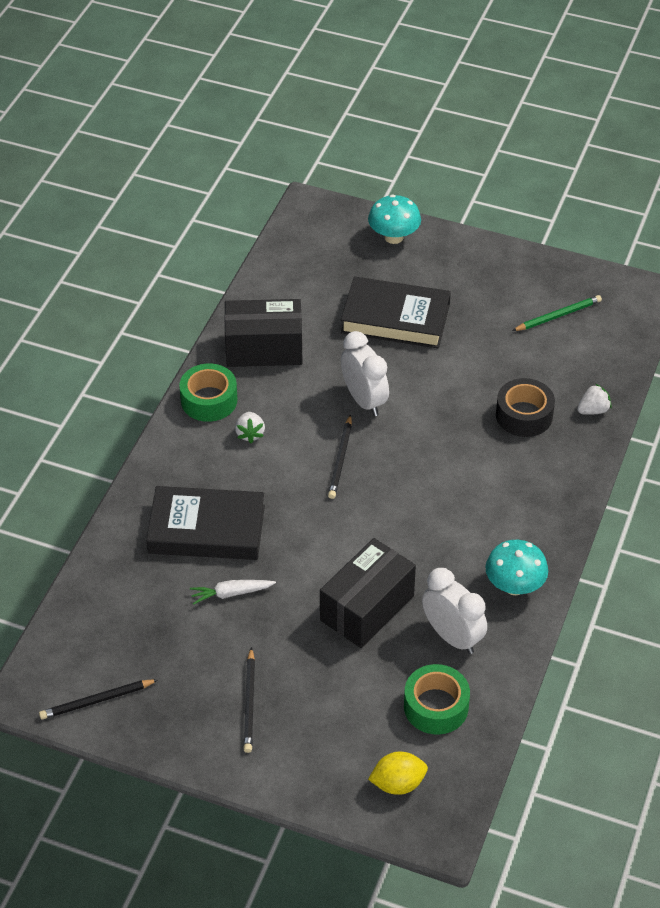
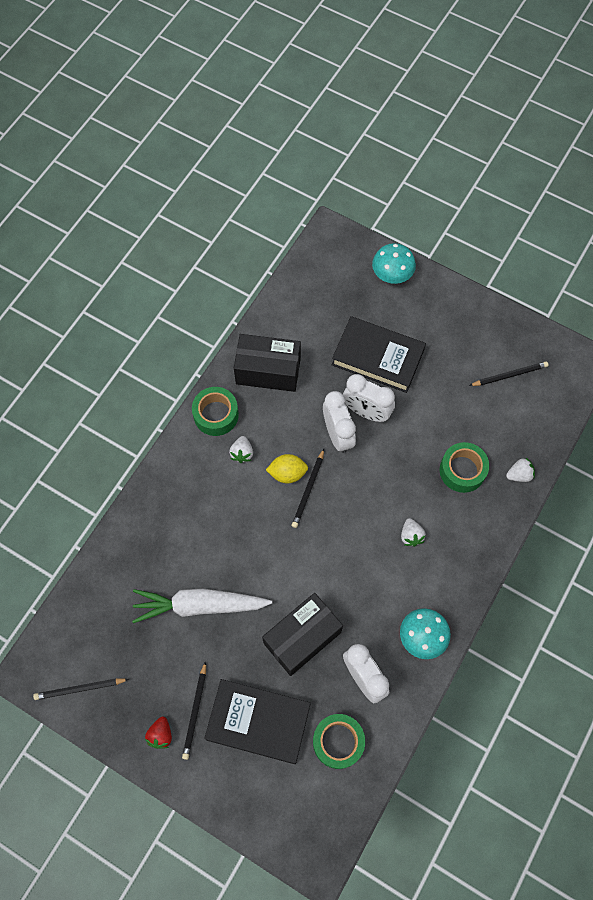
camera: 10 degrees right, 20 degrees up
(206, 529) = (192, 540): black book -> black book (258, 722)
(211, 732) = (161, 734): none -> red strawberry
(231, 593) = (200, 605): white carrot -> white carrot, size x2.05
(394, 373) = (366, 412): none -> white clock
(398, 784) = (295, 809): yellow lemon -> yellow lemon (287, 473)
(477, 487) = (411, 536): none -> white strawberry
(524, 415) = (462, 470): black tape -> green tape
(558, 315) = (509, 375): green pencil -> black pencil

